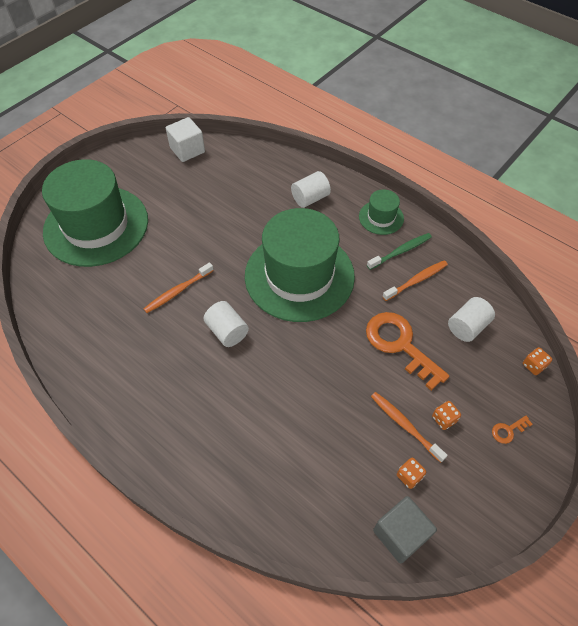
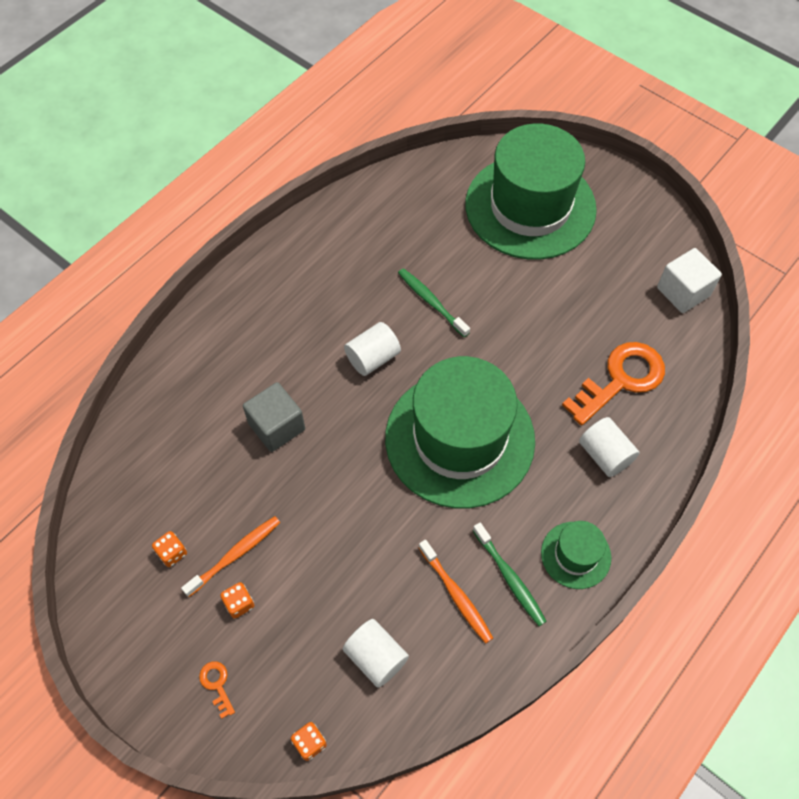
camera: 90 degrees right, 5 degrees up
(178, 291) = (431, 302): orange toothbrush -> green toothbrush
(400, 345) = (348, 560): orange key -> orange key (620, 379)
(400, 534) = (110, 537): grey cube -> grey cube (276, 426)

